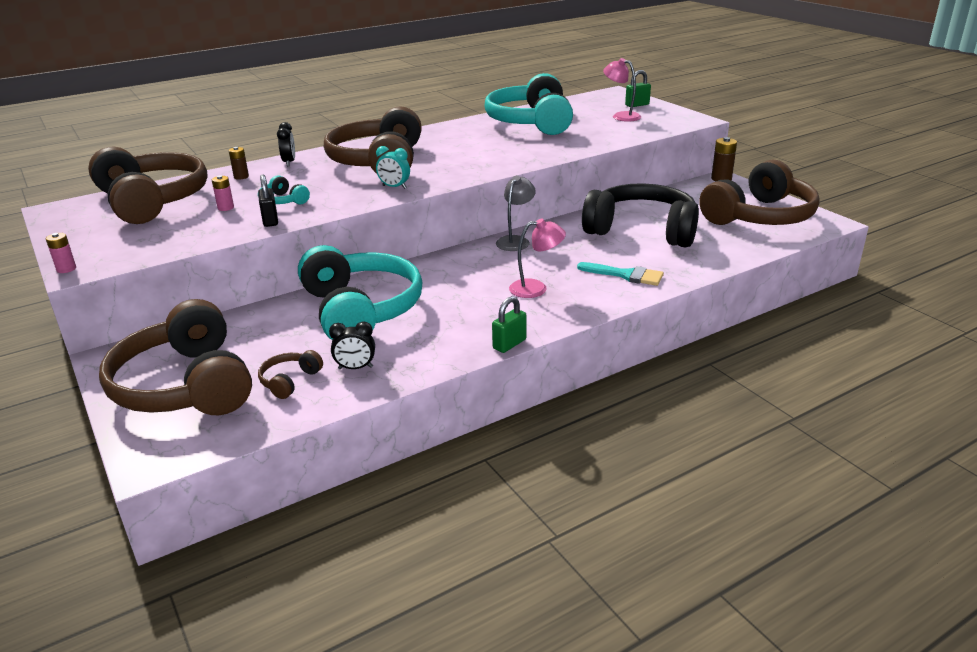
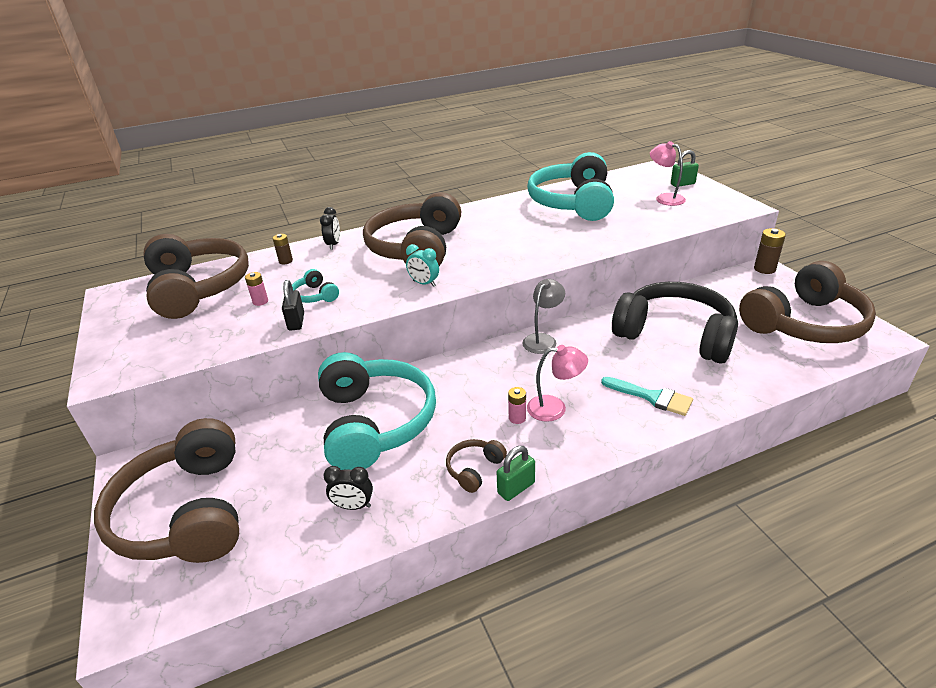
camera: 10 degrees right, 5 degrees up
(66, 269) = (94, 374): pink battery -> pink battery (517, 418)
(289, 381) = (285, 518): brown headphones -> brown headphones (474, 469)

